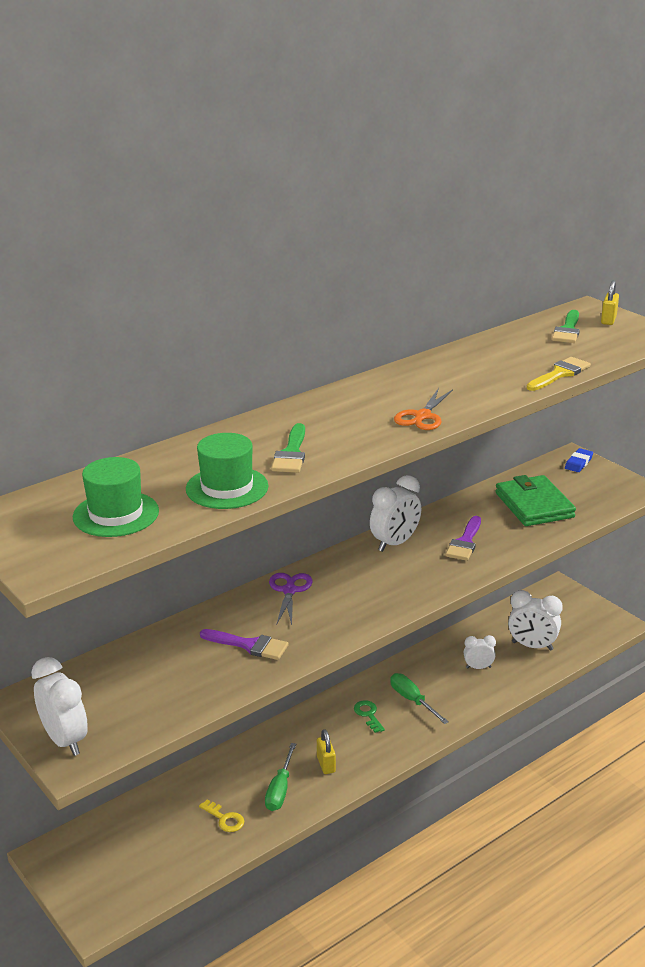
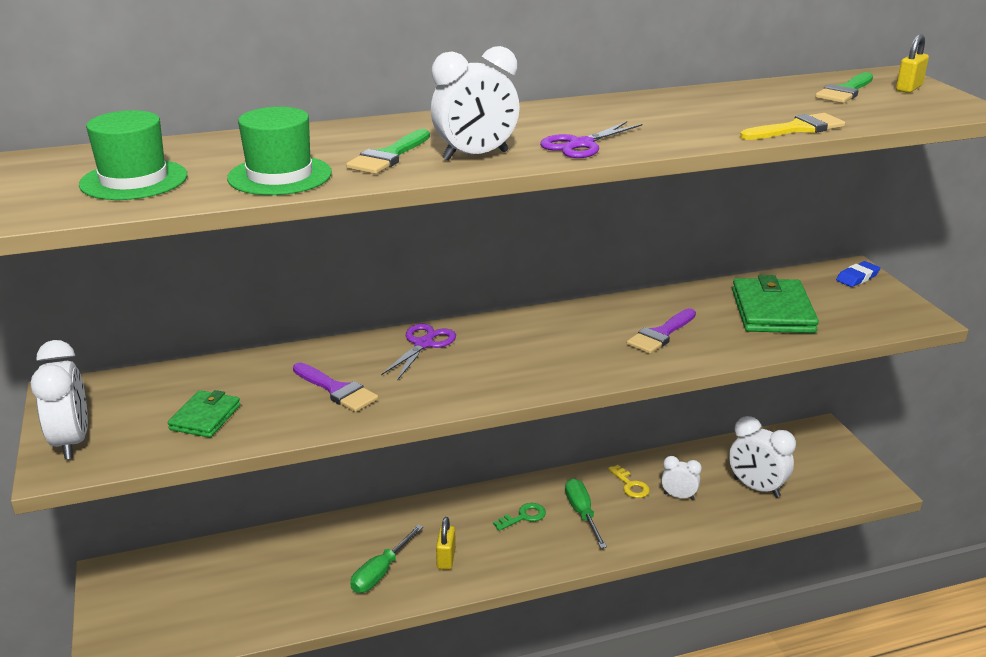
camera: 20 degrees right, 0 degrees up
(160, 693) = (205, 417): none -> green wallet
(225, 819) = (304, 587): yellow key -> yellow key (630, 485)
(368, 714) = (524, 516): green key -> green key turned 60 degrees clockwise
(395, 543) = (577, 320): white clock -> white clock (475, 156)
(422, 416) = (580, 145): orange scissors -> purple scissors

